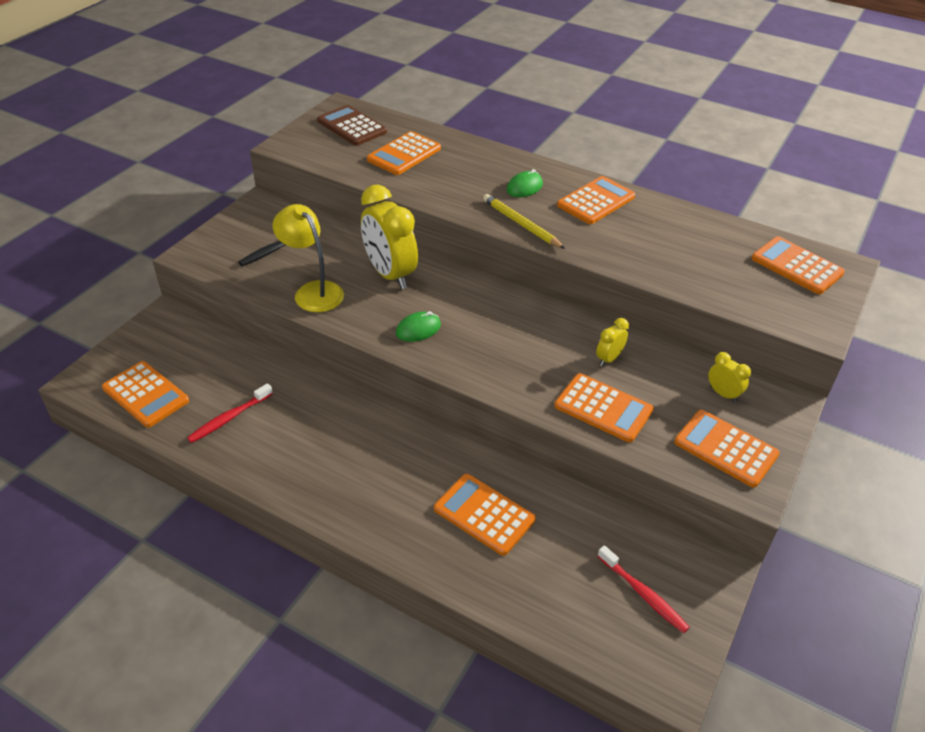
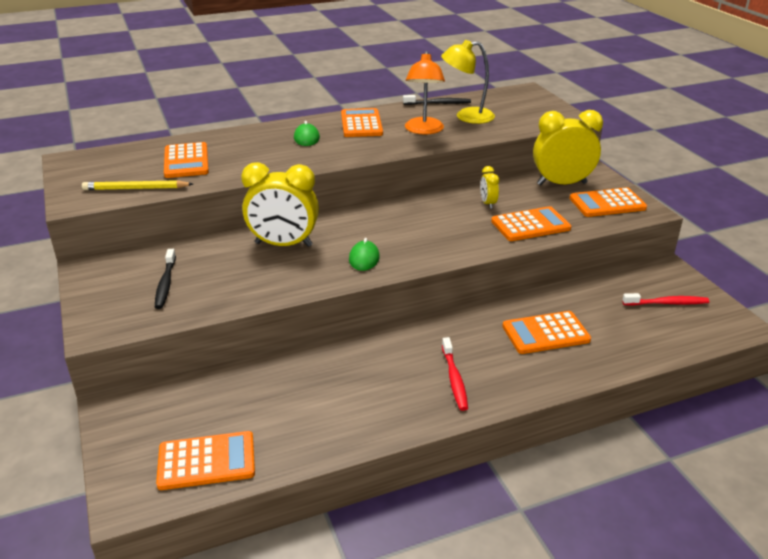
camera: 50 degrees left, 10 degrees down
(229, 418) = (304, 418): red toothbrush -> red toothbrush (454, 379)
(313, 291) = (250, 286): yellow lamp -> yellow lamp (466, 116)
(352, 126) = (107, 166): brown calculator -> none
(521, 224) = (345, 155): yellow pencil -> yellow pencil (135, 189)
(636, 243) = (423, 130): none -> orange lamp
(712, 223) = (438, 103): none -> black toothbrush
(723, 394) = (561, 184): yellow clock -> yellow clock, size x2.18
(797, 266) = (510, 101): orange calculator -> none

